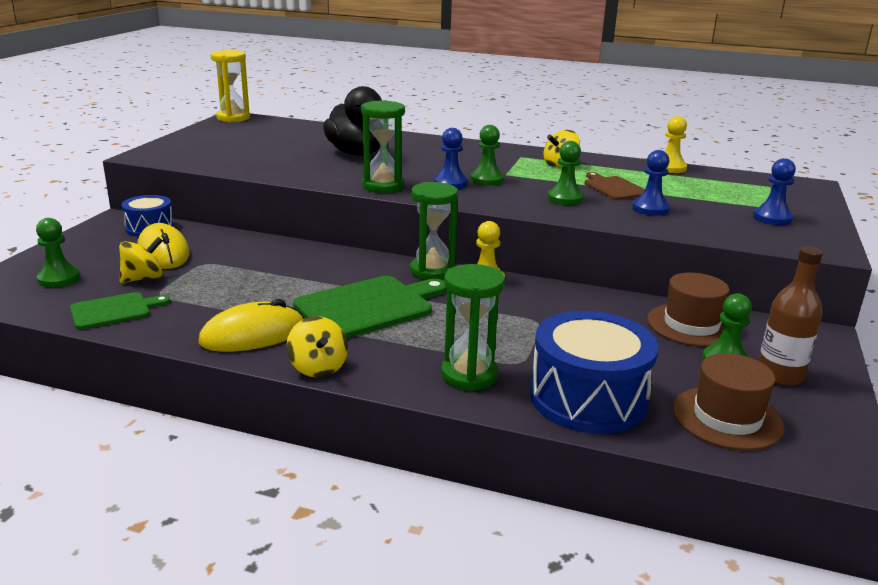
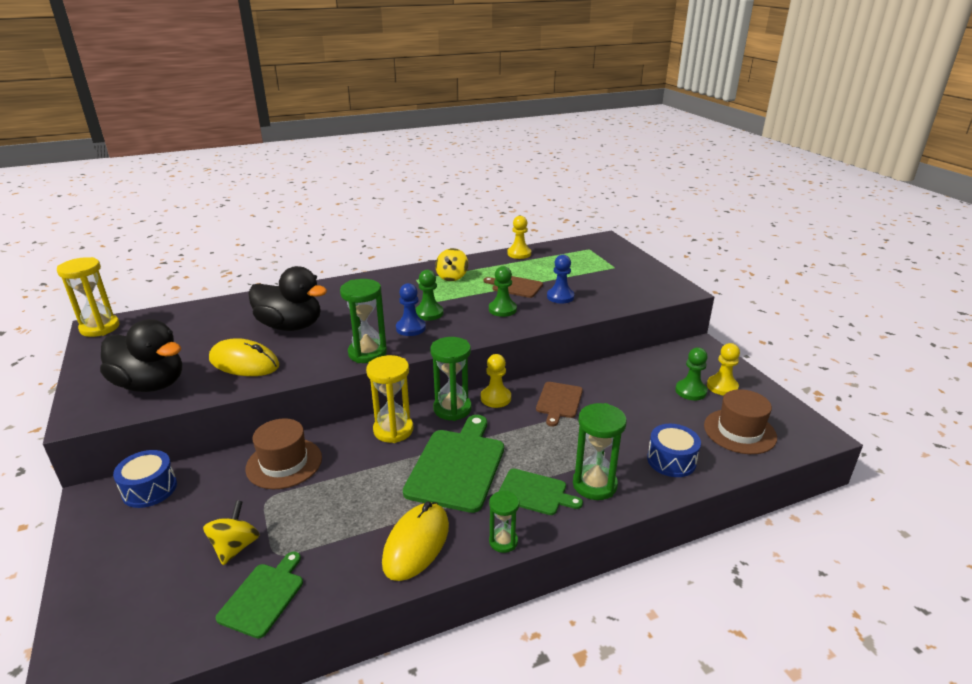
camera: 40 degrees left, 5 degrees up
(59, 279) = (147, 599): green pawn -> none
(163, 252) = (209, 508): yellow mouse -> yellow mouse (244, 363)
(207, 154) = (151, 384): none -> black duck
(318, 368) = (503, 541): yellow spinning top -> green hourglass
(358, 264) = (393, 430): none -> yellow hourglass
(402, 353) = (535, 493): none -> green cutting board
(545, 307) = (559, 401): none -> brown cutting board
(588, 398) = (671, 460): blue drum -> blue drum, size x0.57
(691, 325) = (644, 373): brown hat -> brown hat (284, 463)
(772, 218) = (626, 276): blue pawn -> none
(779, 375) = (722, 386): brown bottle -> yellow pawn

